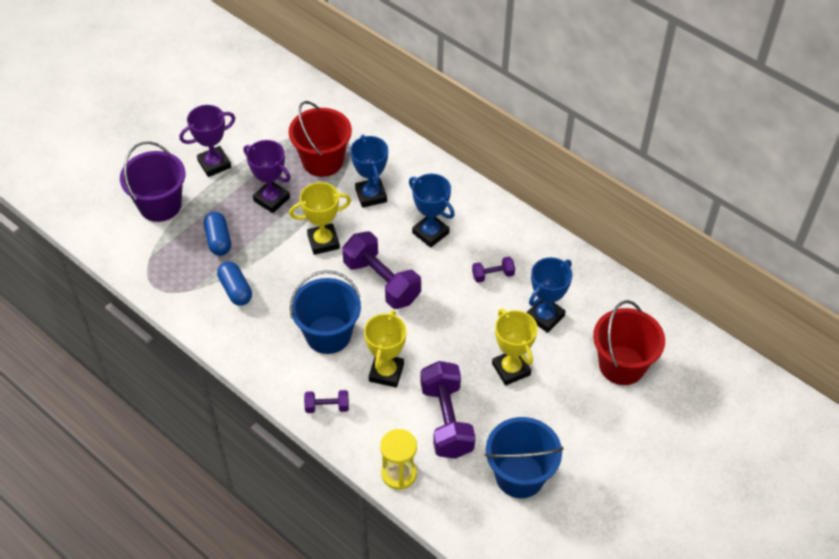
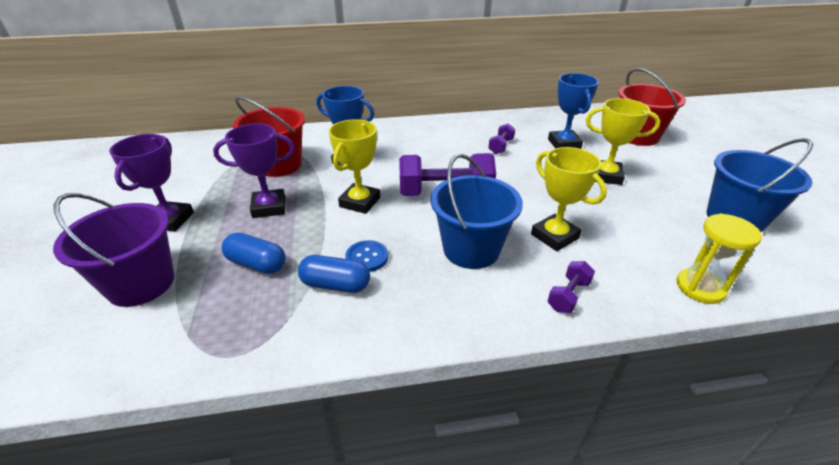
camera: 50 degrees left, 15 degrees down
(271, 287) = (367, 257): none -> blue button
(430, 233) = (426, 152): blue trophy -> none
(446, 420) = (642, 228): purple dumbbell -> none

